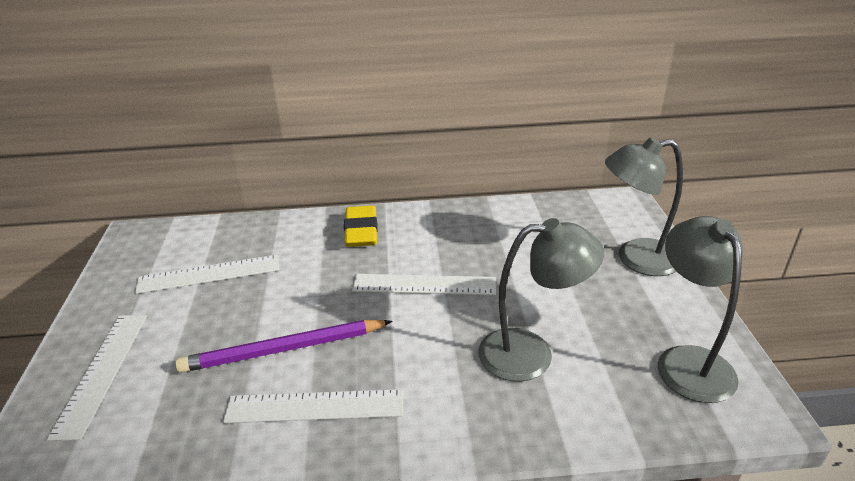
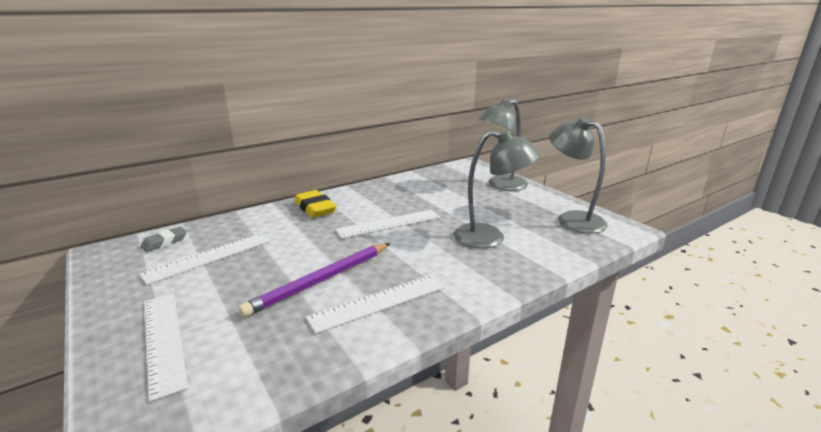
camera: 30 degrees left, 10 degrees down
(187, 239) = (165, 242): none -> grey eraser
(531, 353) = (490, 237): grey lamp -> grey lamp turned 45 degrees clockwise

